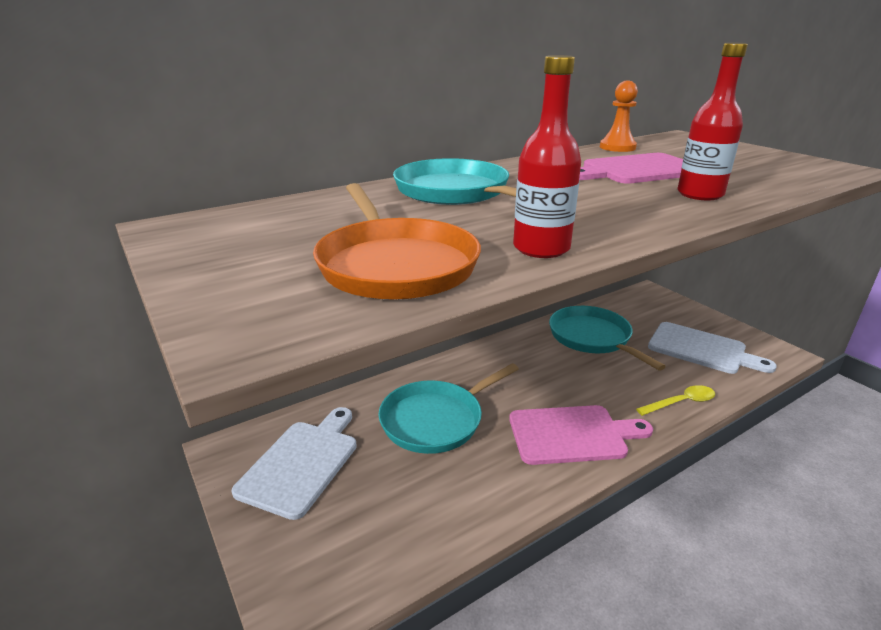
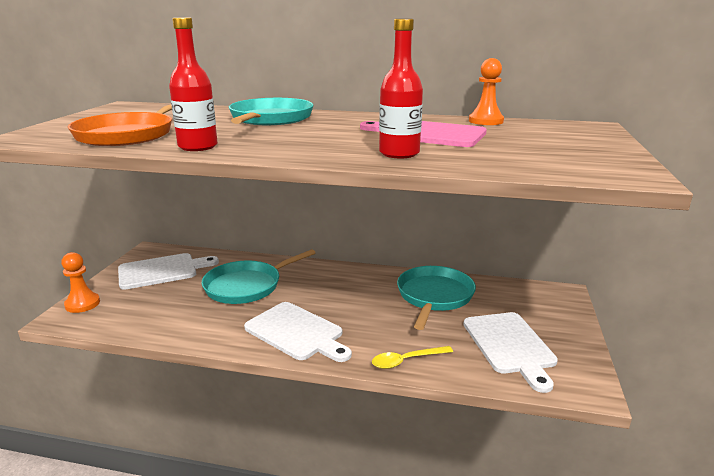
camera: 45 degrees right, 5 degrees down
(285, 575) = (82, 304): none -> orange pawn
(435, 420) = (246, 286): turquoise pan -> turquoise pan turned 45 degrees counterclockwise
(572, 434) = (297, 332): pink cutting board -> white cutting board
(681, 402) = (406, 361): yellow spoon -> yellow spoon turned 135 degrees clockwise

